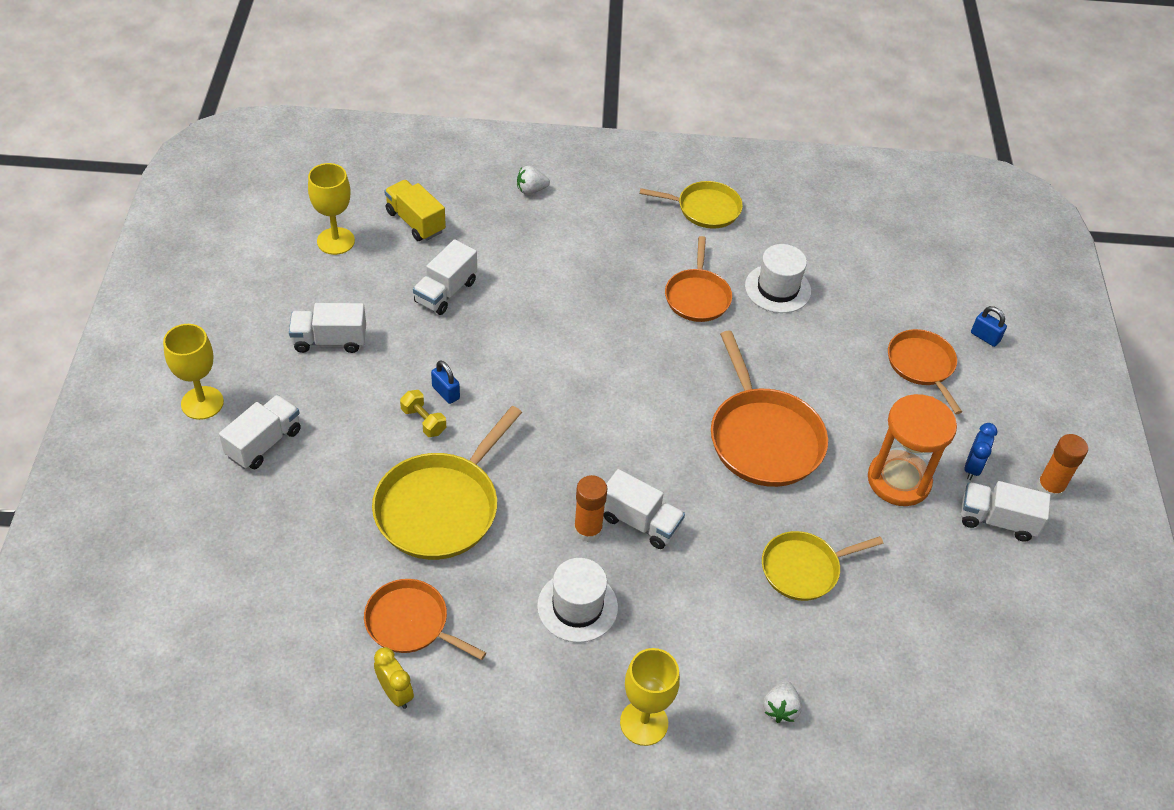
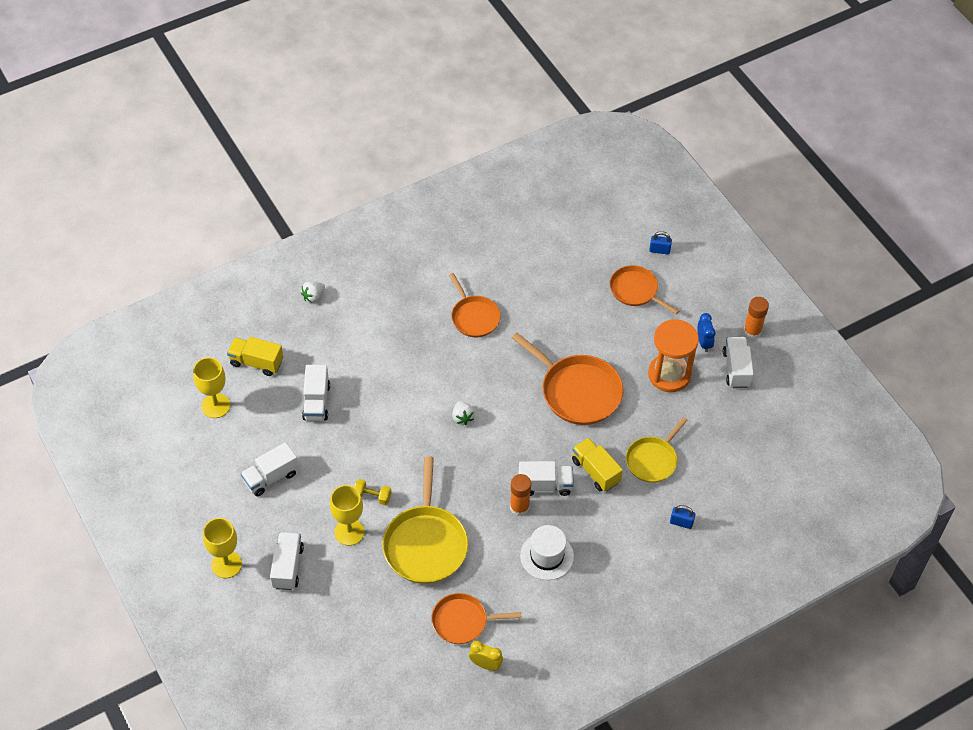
camera: 30 degrees left, 5 degrees up
(446, 392) = (371, 470): blue padlock -> blue padlock (681, 522)
(644, 723) = (628, 599): yellow goblet -> yellow goblet (349, 532)
(705, 209) = (434, 249): yellow pan -> none
(717, 541) = (595, 471): none -> yellow truck
(777, 288) = (518, 284): white hat -> none
(780, 709) = (692, 548): white strawberry -> white strawberry (462, 417)
(997, 520) = (736, 369): white truck -> white truck turned 105 degrees clockwise

